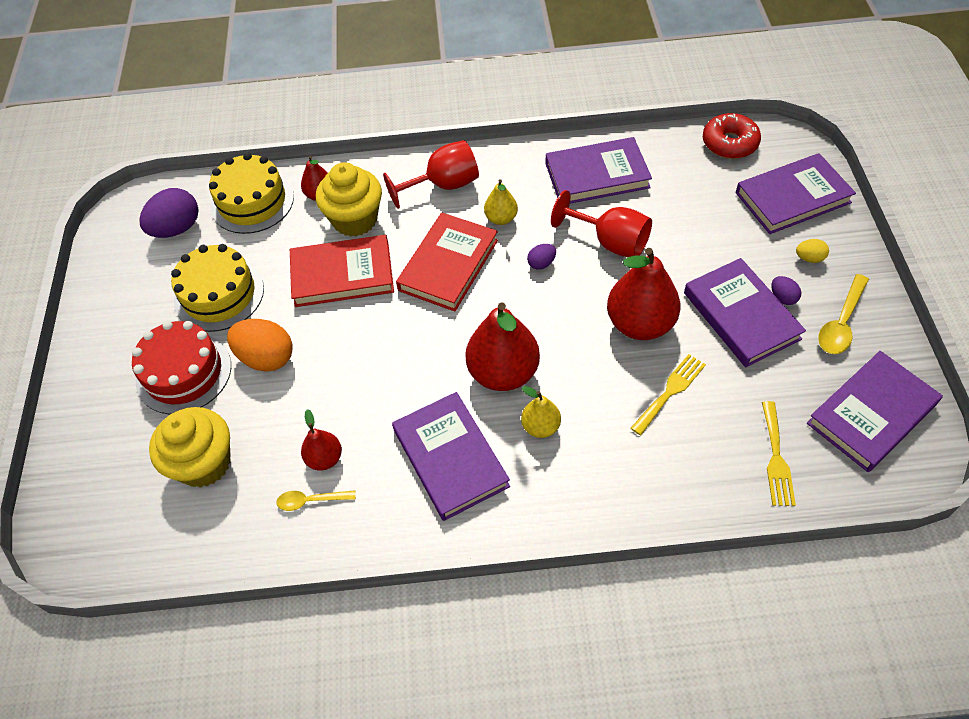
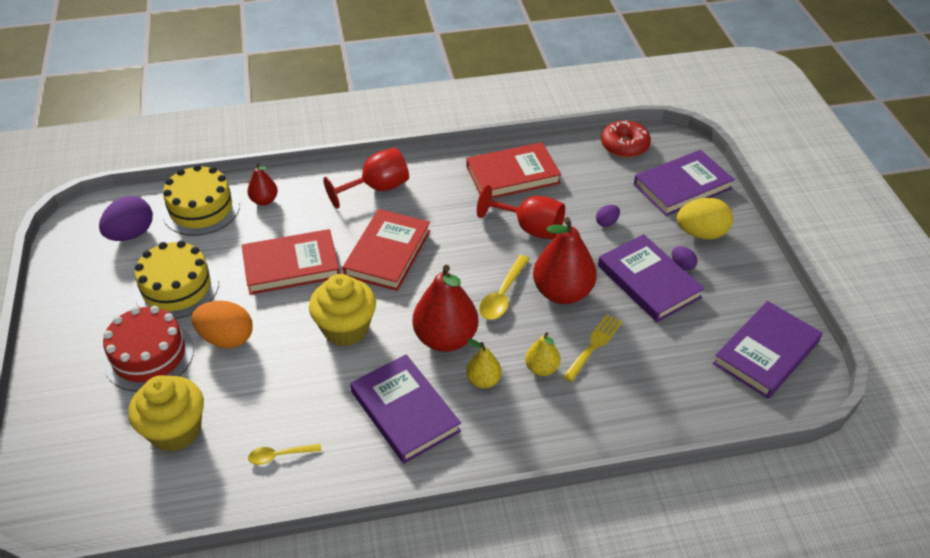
camera: 10 degrees left, 10 degrees down
(325, 458) = (289, 419): red pear -> none
(355, 220) = (298, 219): yellow cupcake -> yellow cupcake (346, 329)
(501, 218) = (431, 213): yellow pear -> yellow pear (541, 368)
(541, 263) = (471, 248): purple egg -> purple egg (606, 222)
(597, 175) = (512, 175): purple book -> red book
(776, 458) = (690, 393): yellow fork -> none
(809, 258) = (701, 233): yellow egg -> yellow egg, size x2.01
(841, 323) = (733, 283): yellow spoon -> yellow spoon (503, 295)

